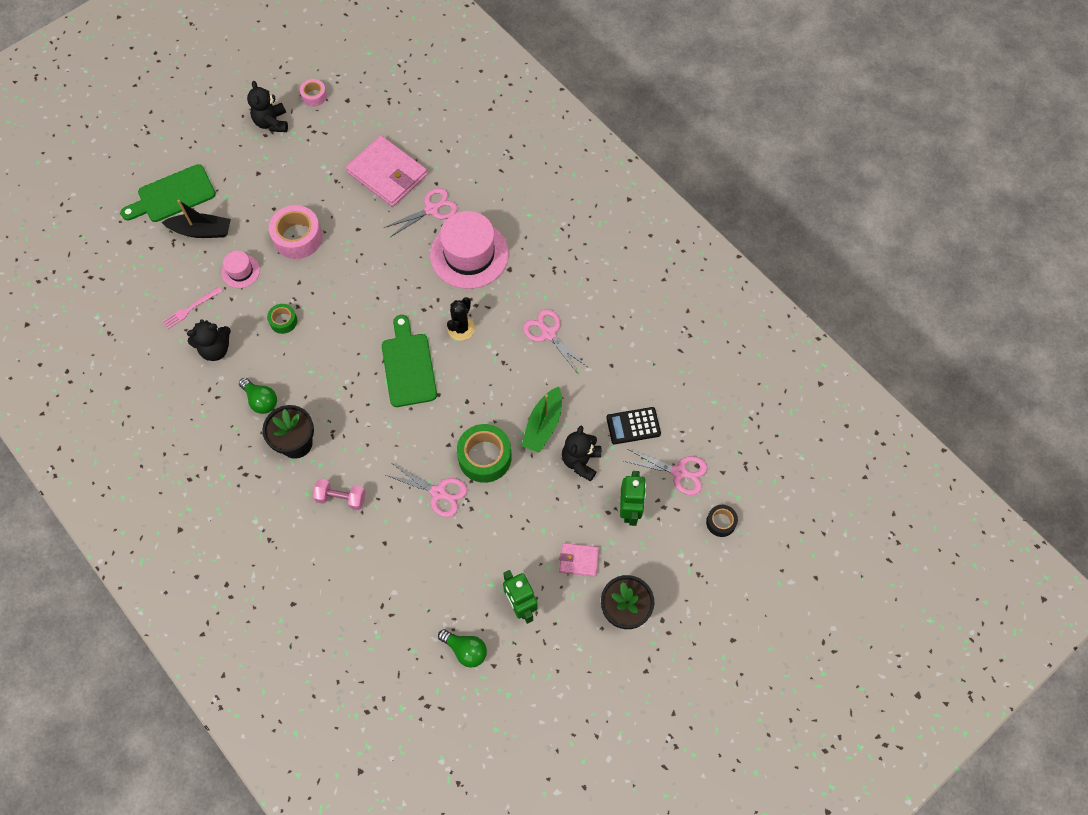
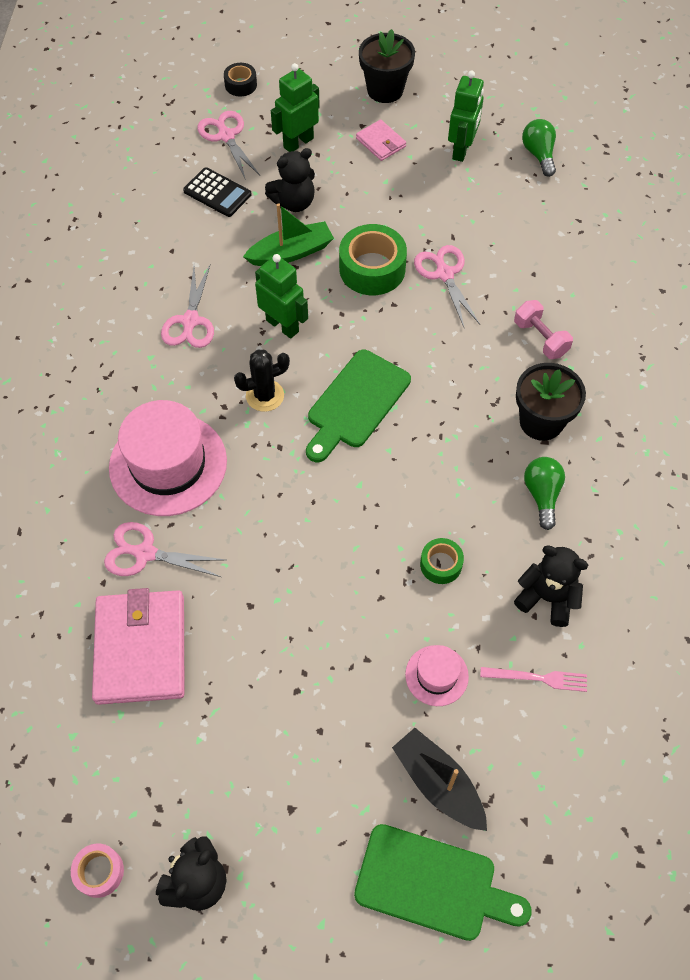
camera: 135 degrees left, 5 degrees down
(297, 237) = (328, 659): pink tape -> none
(496, 375) = (282, 325): none -> green robot

